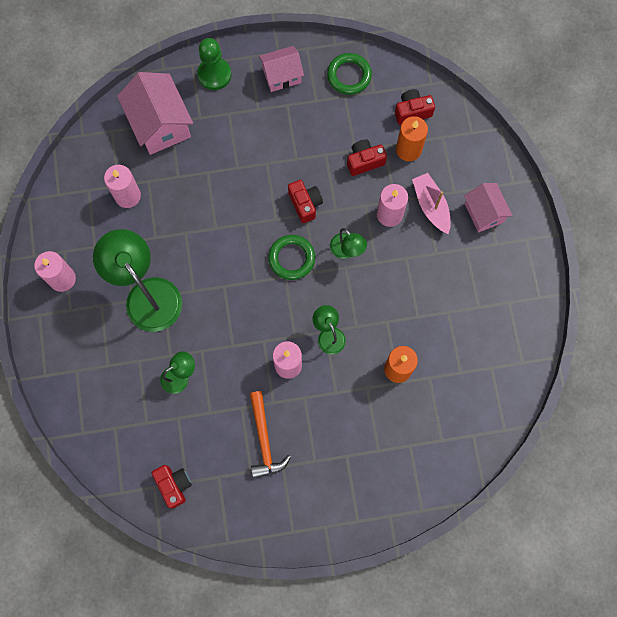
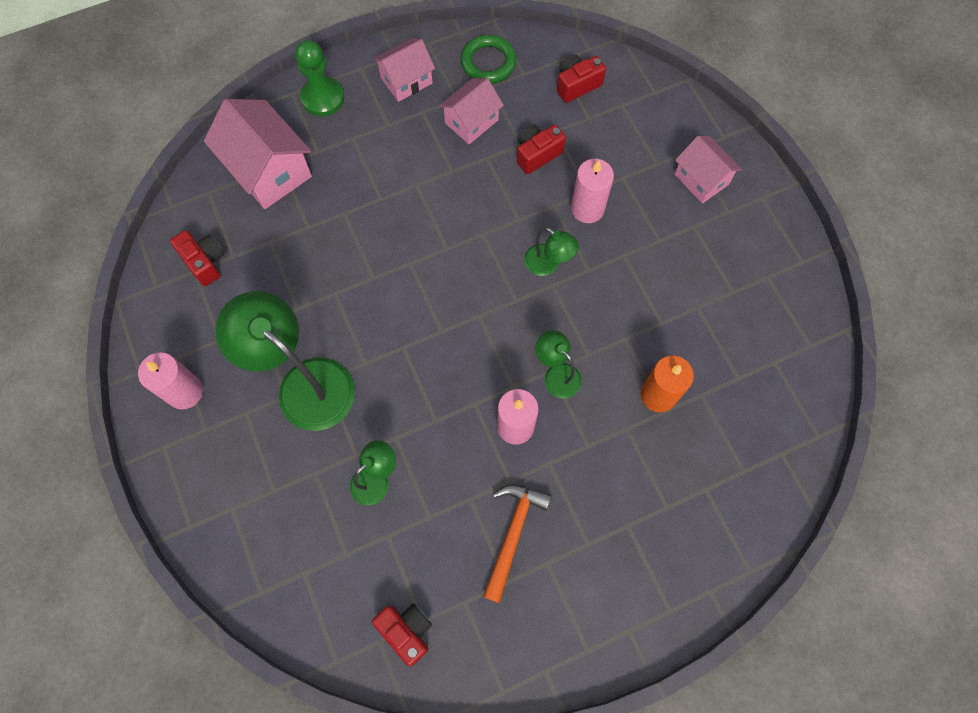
camera: 15 degrees left, 5 degrees down
(127, 196) = (248, 266): pink candle -> none
(264, 440) = (512, 534): orange hammer -> orange hammer turned 135 degrees counterclockwise
(291, 258) = (481, 291): green ring -> none
(305, 204) = (479, 221): red camera -> red camera (204, 262)
(322, 122) = (471, 121): none -> pink house
(408, 149) = (586, 128): orange candle -> none
(431, 206) = (634, 187): pink boat -> none

